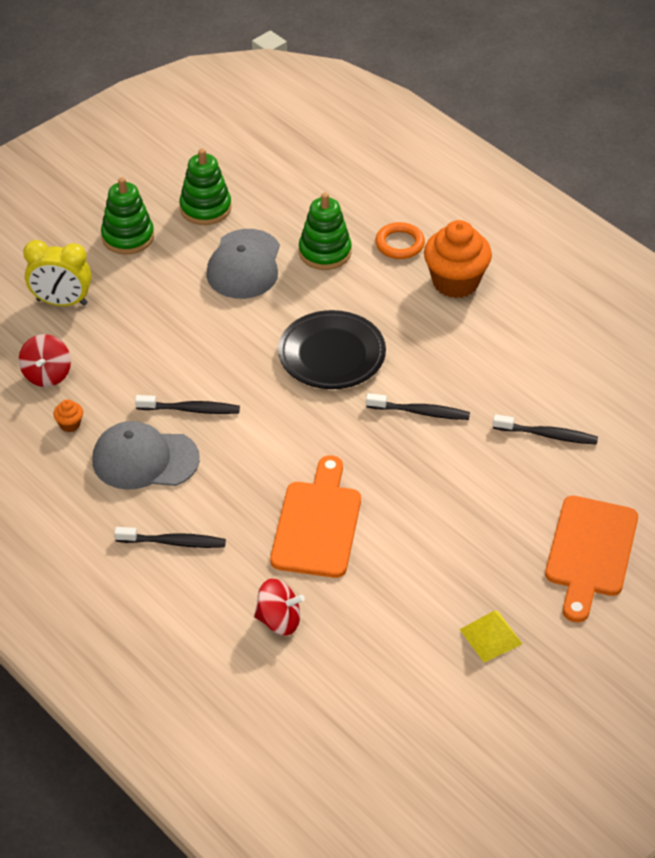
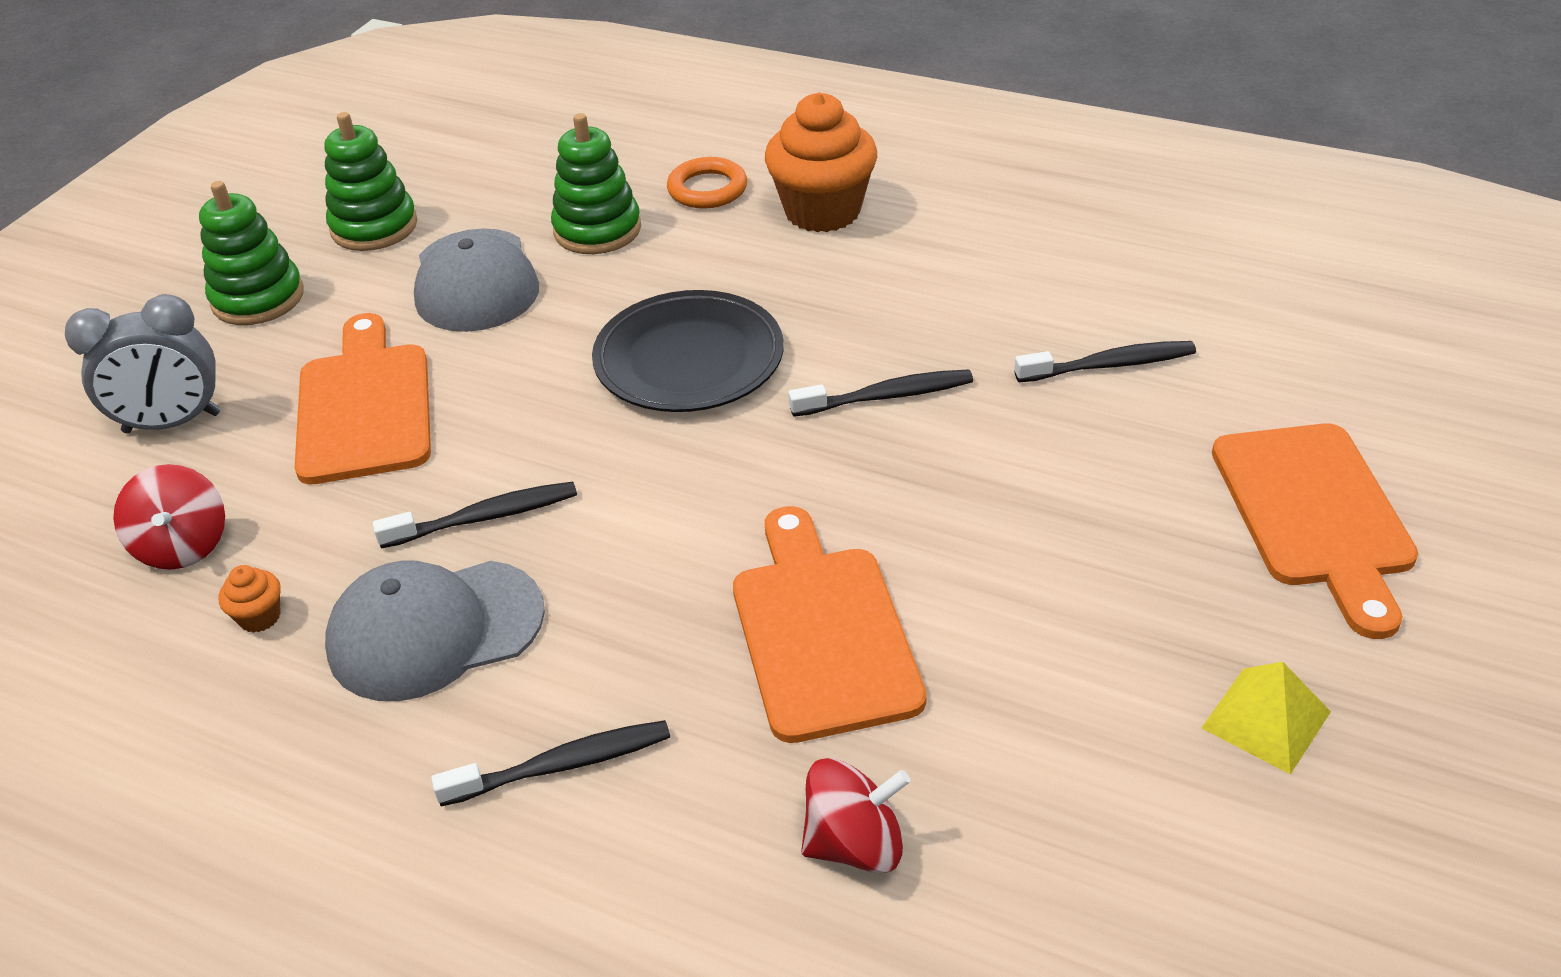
camera: 20 degrees left, 5 degrees down
(62, 302) = (172, 423): yellow clock -> grey clock
(158, 325) = (364, 406): none -> orange cutting board

